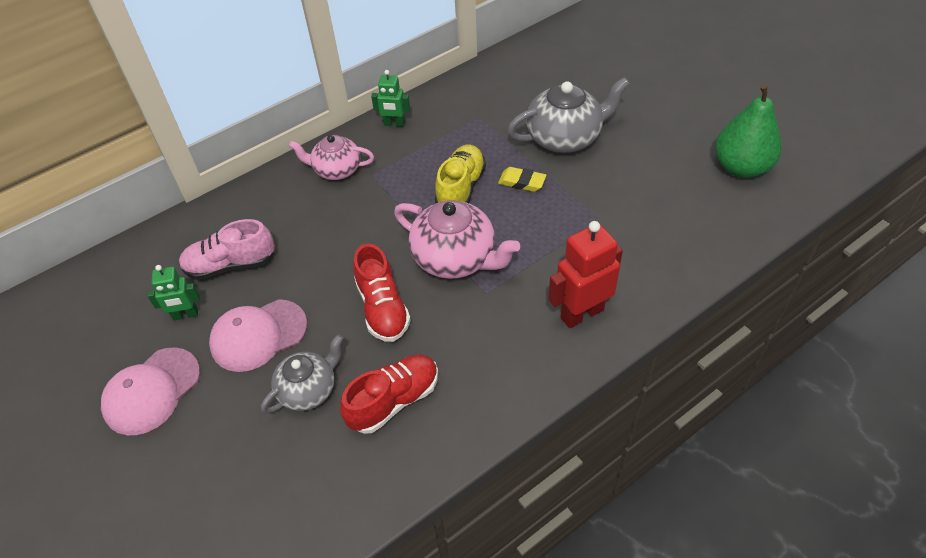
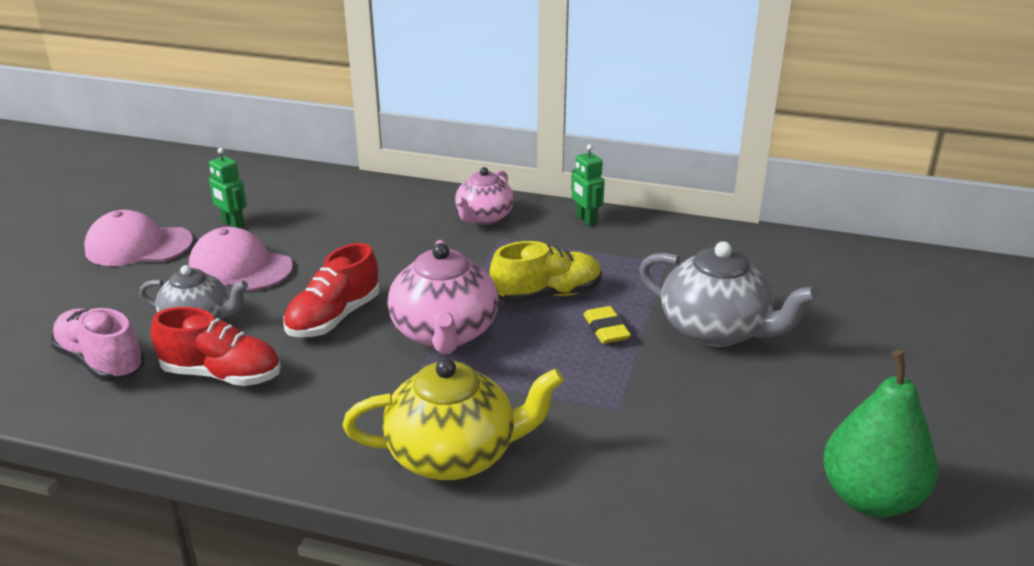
camera: 50 degrees right, 20 degrees down
(230, 265) = (309, 219): pink shoe -> pink shoe (101, 362)
(336, 170) = (484, 217): pink teapot -> pink teapot turned 120 degrees counterclockwise
(581, 313) = (454, 455): red robot -> yellow teapot

